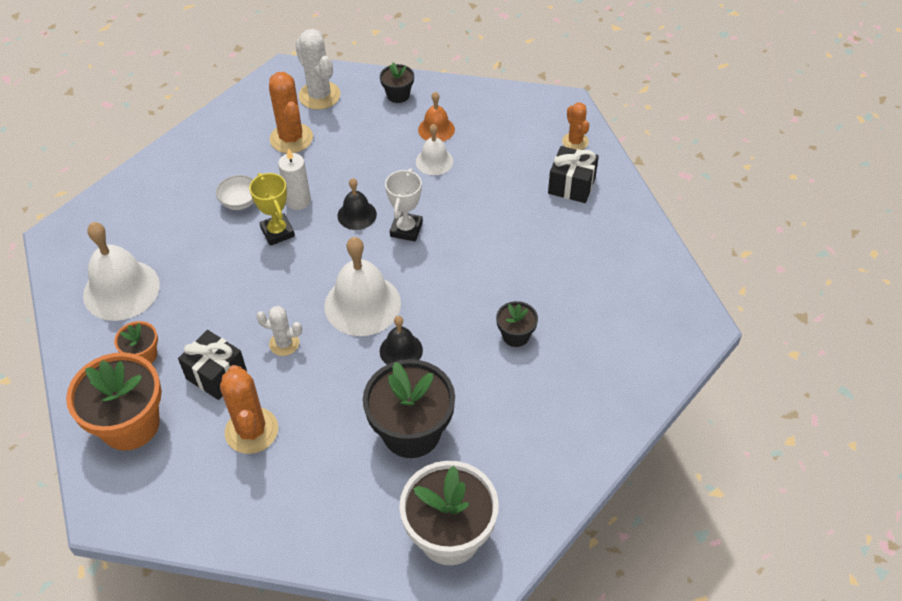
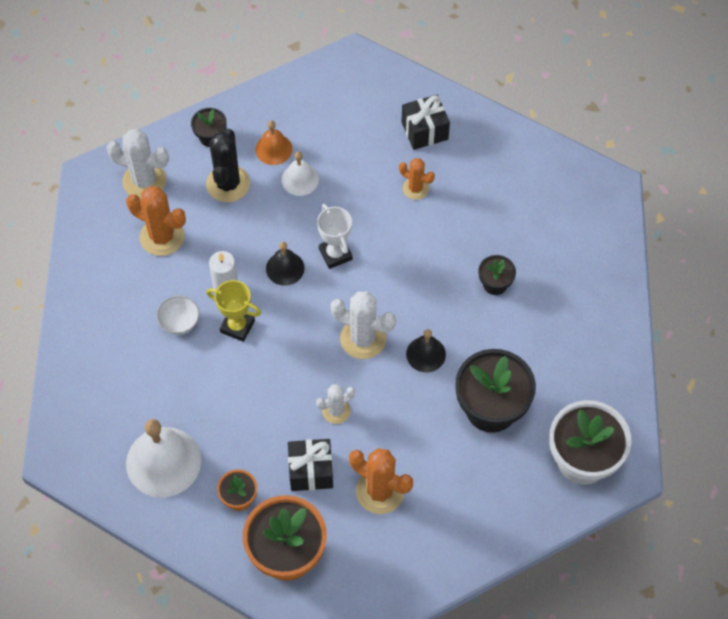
camera: 40 degrees left, 10 degrees up
(362, 304) = (363, 339): white bell -> white cactus
(377, 132) = (228, 184): none -> black cactus
(575, 142) = (392, 89): orange cactus -> orange cactus (415, 188)

